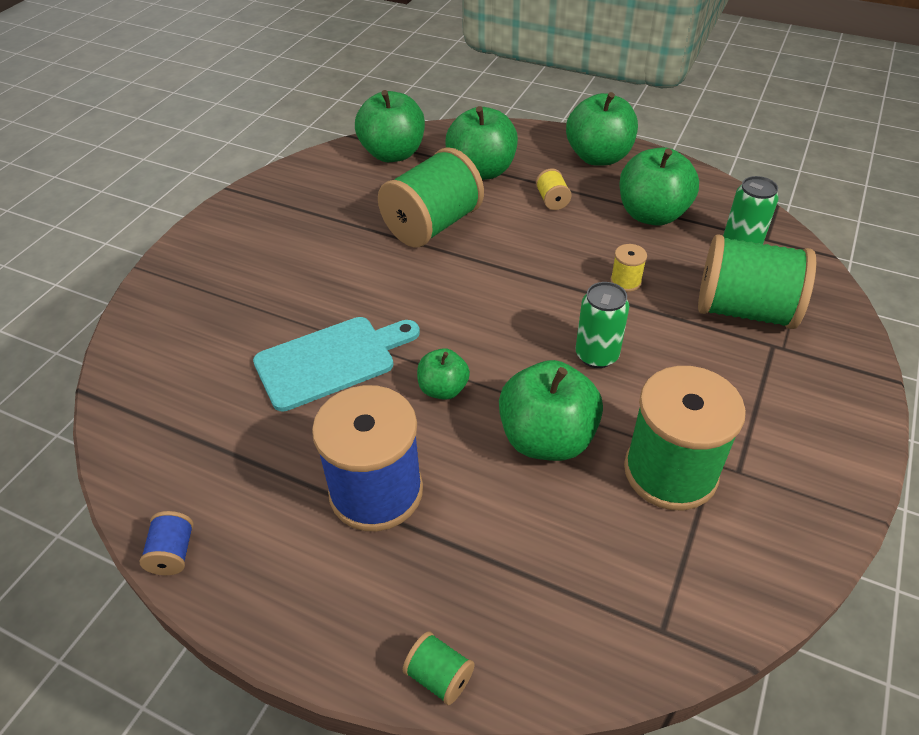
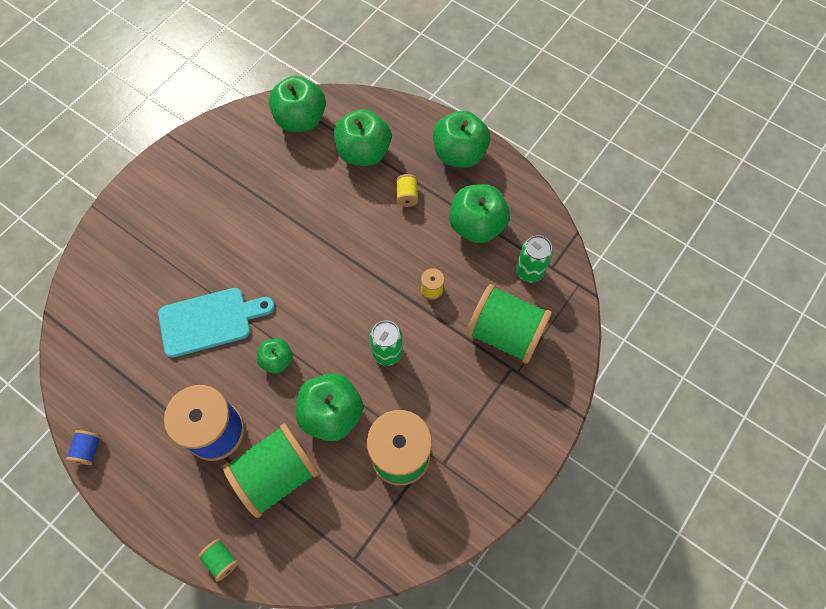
camera: 10 degrees right, 20 degrees up
(432, 225) = (310, 205): green spool -> green spool (277, 474)

